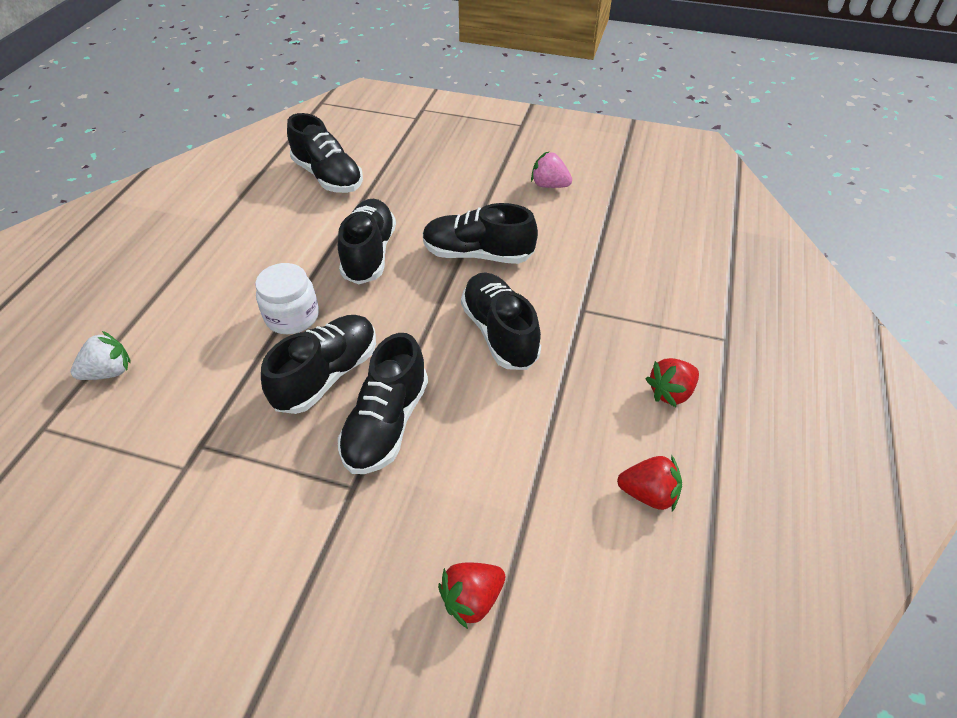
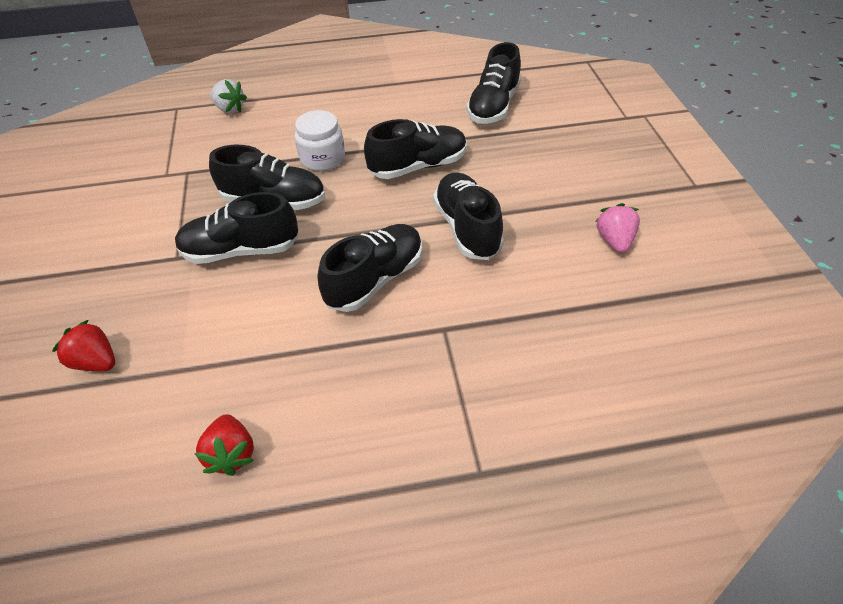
camera: 65 degrees right, 0 degrees up
(670, 392) = (369, 438): red strawberry -> none

